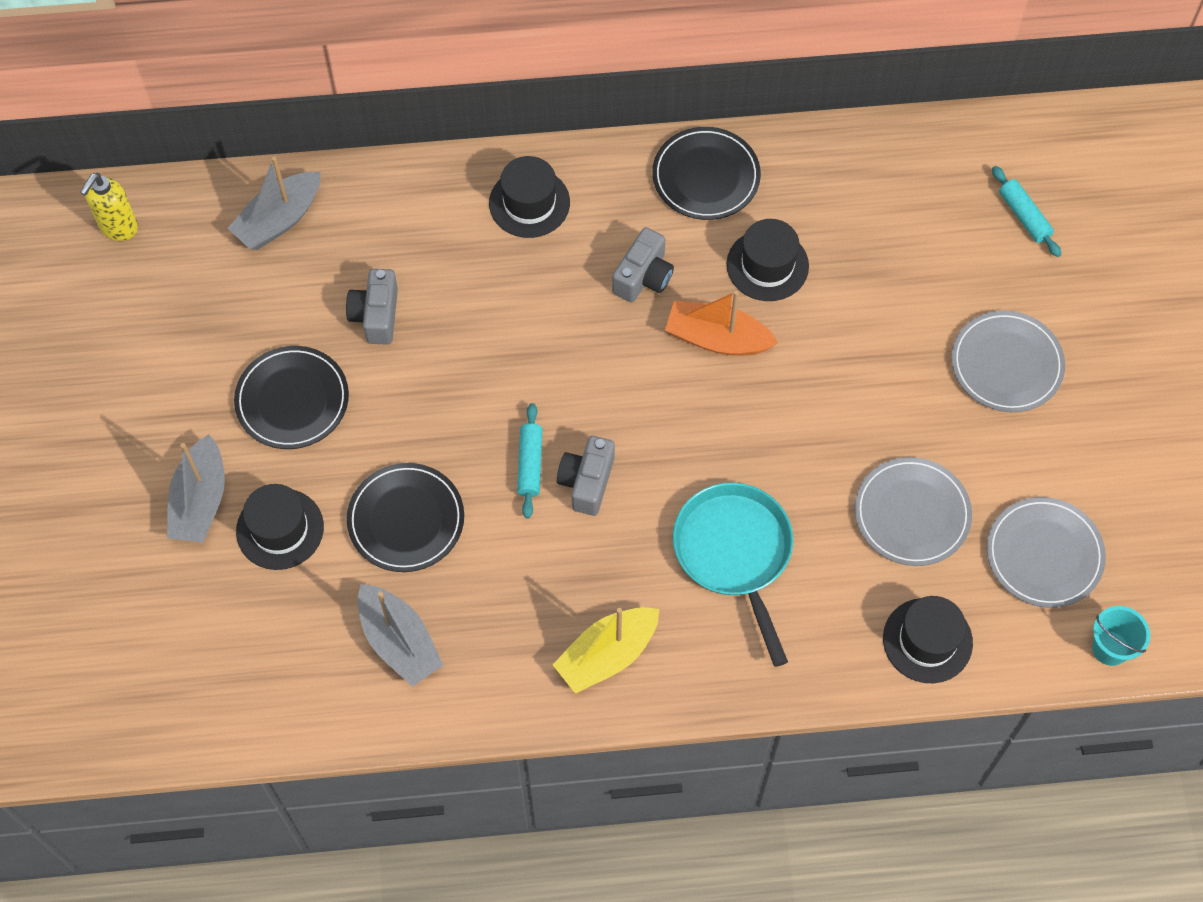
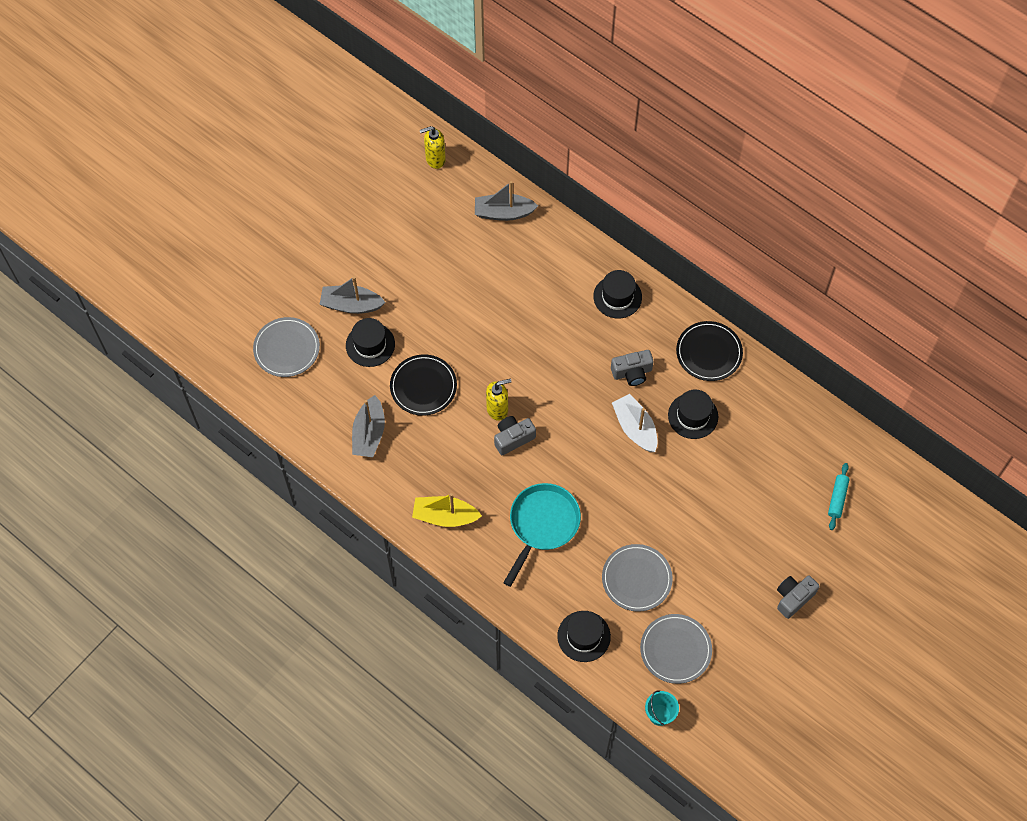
camera: 45 degrees right, 0 degrees up
(200, 501) = (351, 305): grey boat -> grey boat turned 45 degrees clockwise
(292, 400) = (430, 295): black plate -> none
(376, 315) = (501, 289): grey camera -> grey camera (793, 598)
(530, 464) = (497, 409): turquoise rolling pin -> yellow soap dispenser
(717, 338) = (635, 428): orange boat -> white boat
(1006, 364) = (753, 555): grey plate -> grey plate (286, 348)

